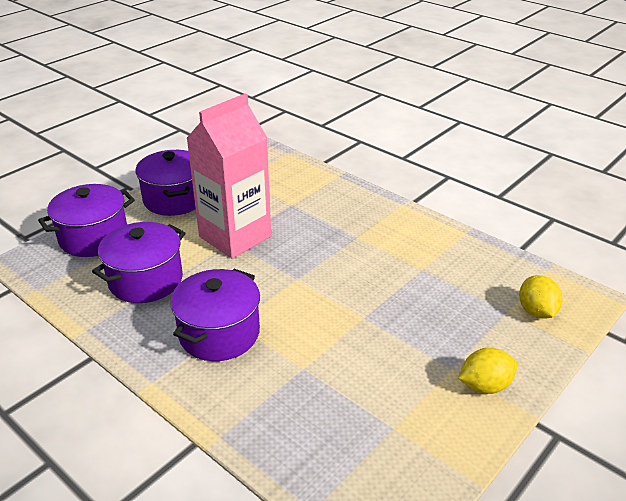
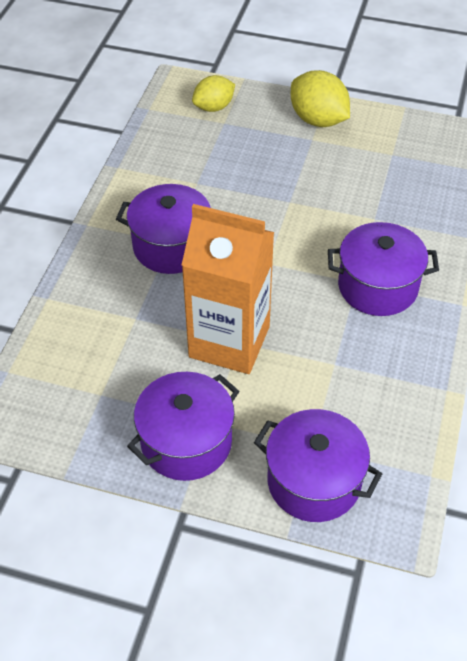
camera: 115 degrees left, 15 degrees up
(146, 280) = (349, 382): purple pot -> purple pot (171, 246)
(235, 237) = (229, 341): pink carton -> orange carton
(485, 385) = (318, 120): yellow lemon -> yellow lemon, size x1.50

